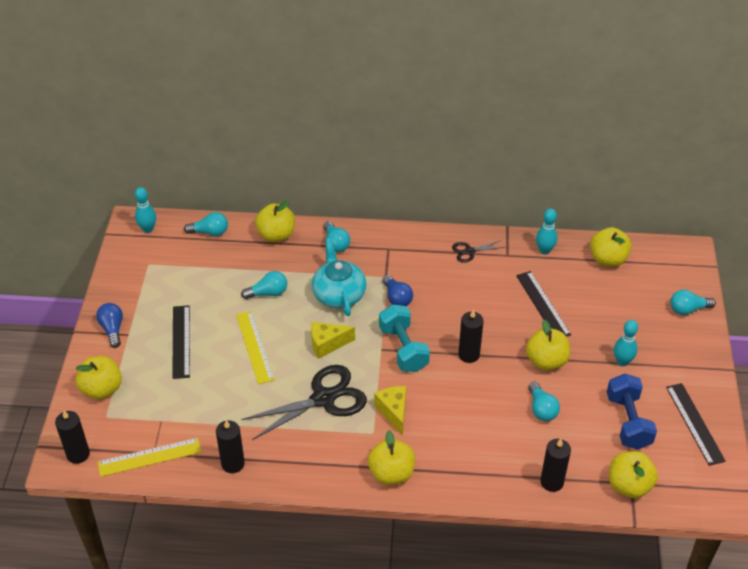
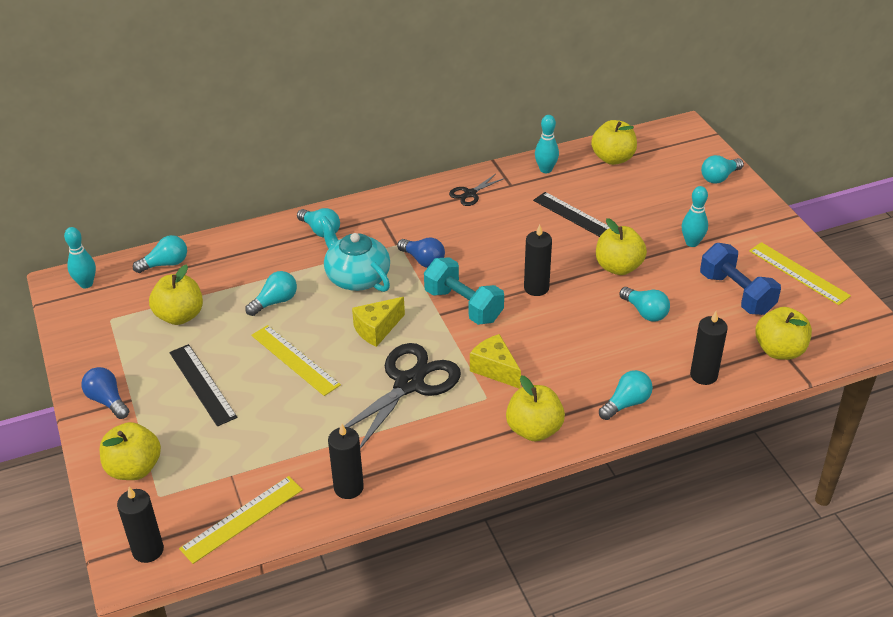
camera: 25 degrees left, 5 degrees down
(276, 235) = (246, 243): yellow apple -> yellow apple (180, 316)
(475, 481) = (626, 403): none -> turquoise light bulb
(695, 423) = (798, 273): black ruler -> yellow ruler

